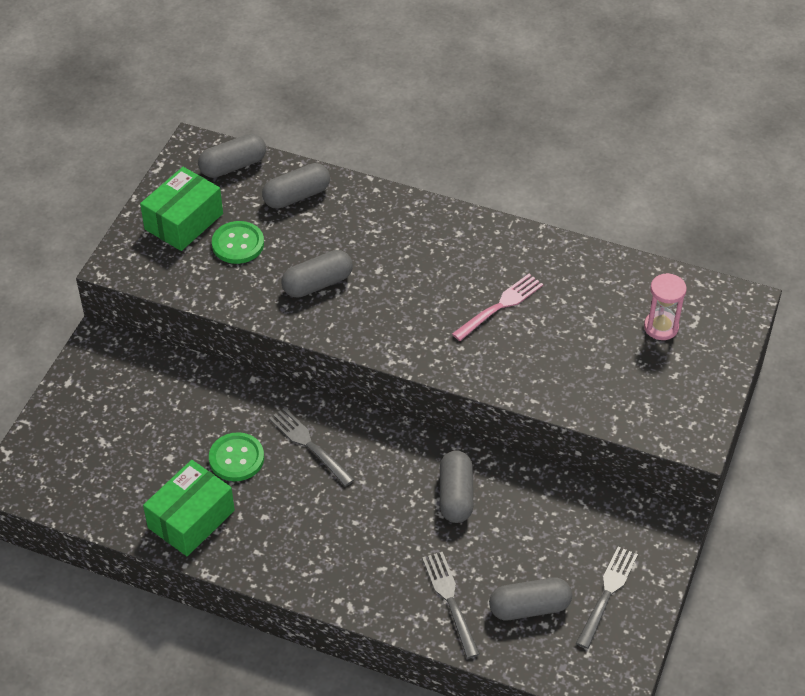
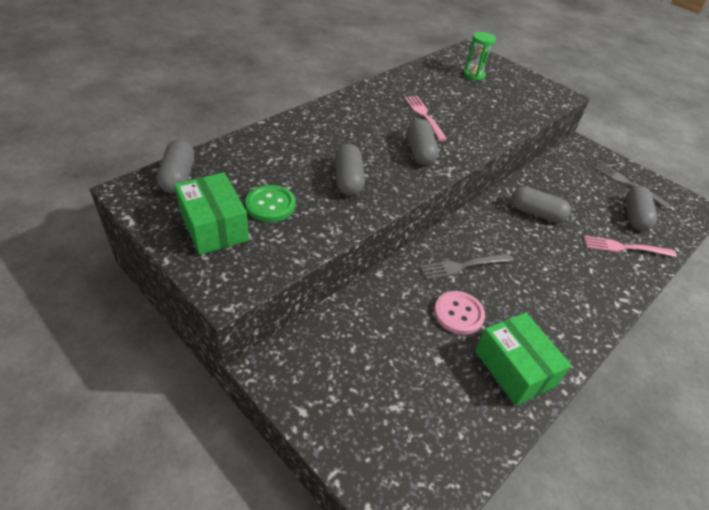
camera: 70 degrees left, 5 degrees down
(236, 458) = (458, 314): green button -> pink button
(297, 196) = (247, 158): grey capsule -> grey capsule (420, 152)
(450, 600) = (625, 247): grey fork -> pink fork
(661, 327) = (474, 75): pink hourglass -> green hourglass

